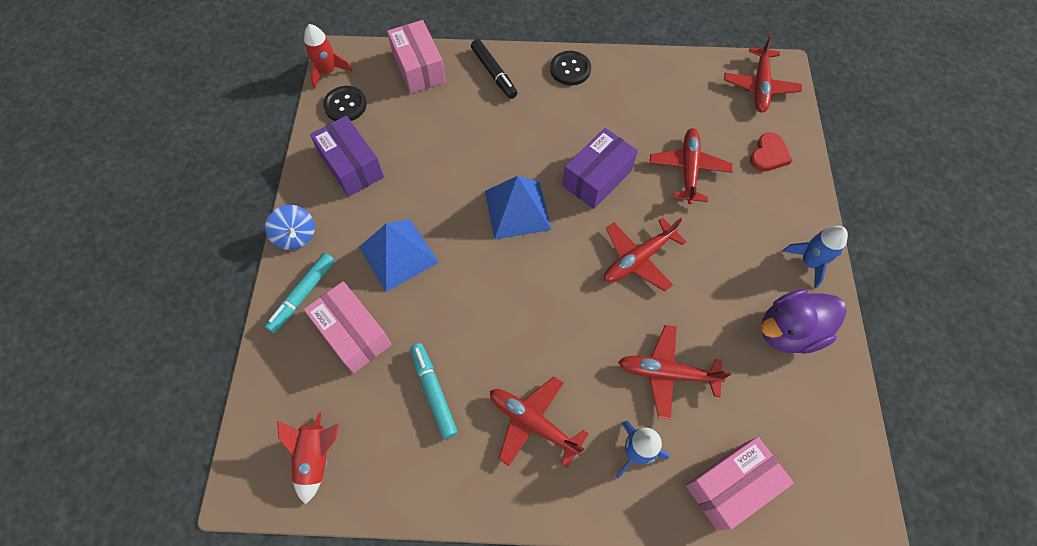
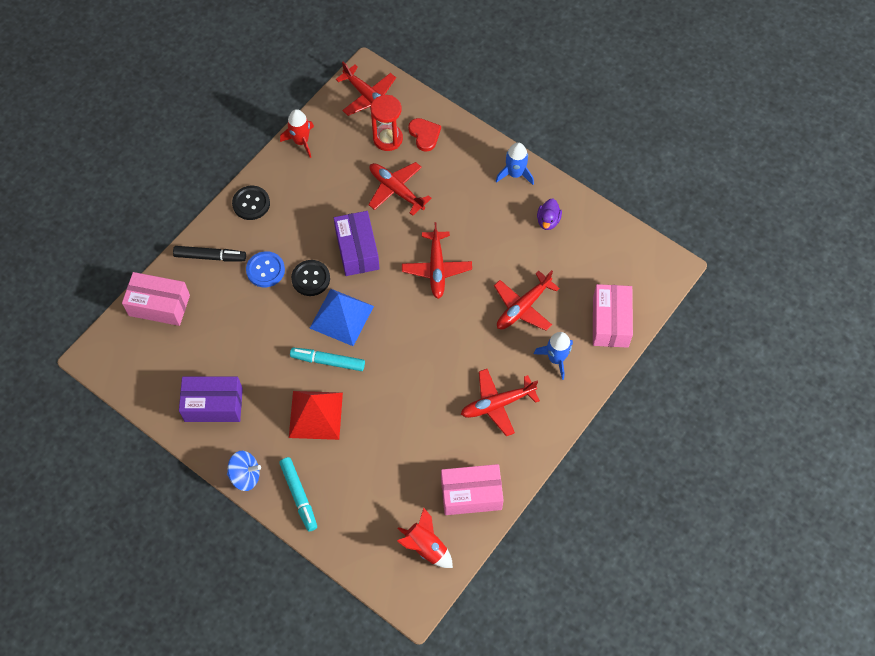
camera: 55 degrees left, 0 degrees up
(328, 72) = (105, 373): red rocket -> red rocket (301, 141)
(345, 105) = (151, 378): black button -> black button (311, 278)
(353, 333) = (355, 478): pink box -> pink box (471, 494)
(398, 254) = (316, 415): blue pyramid -> red pyramid
(433, 392) = (434, 450): turquoise marker -> turquoise marker (328, 361)
(515, 120) = (265, 270): none -> blue button
(734, 128) = (388, 139): none -> red hourglass
(789, 331) = (548, 221): purple duck -> purple duck, size x0.54

